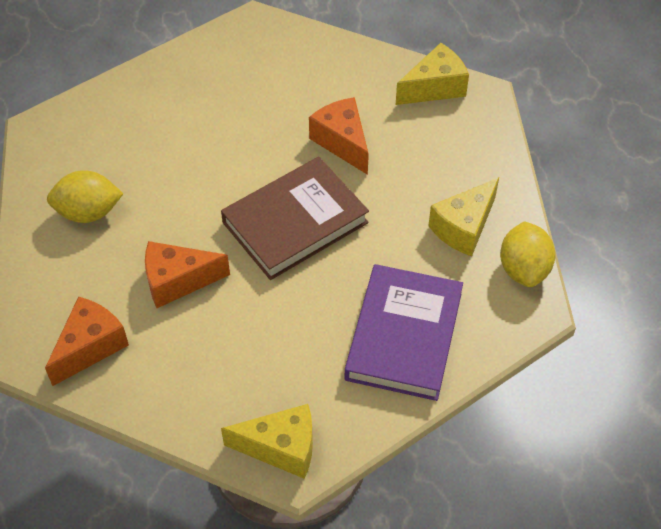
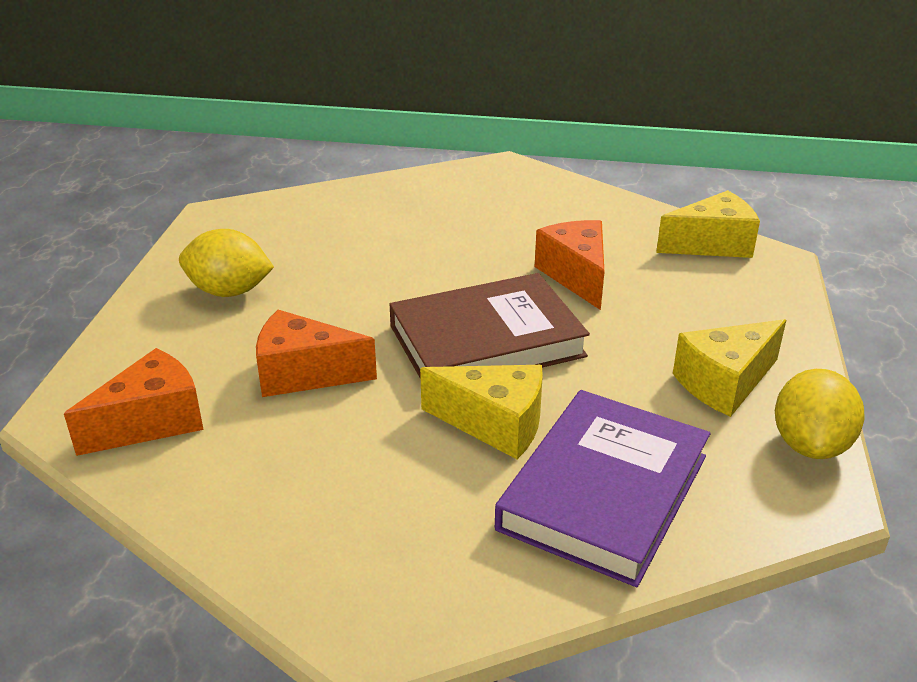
camera: 15 degrees right, 20 degrees down
(281, 448) = (361, 601): yellow cheese -> yellow cheese (495, 424)

